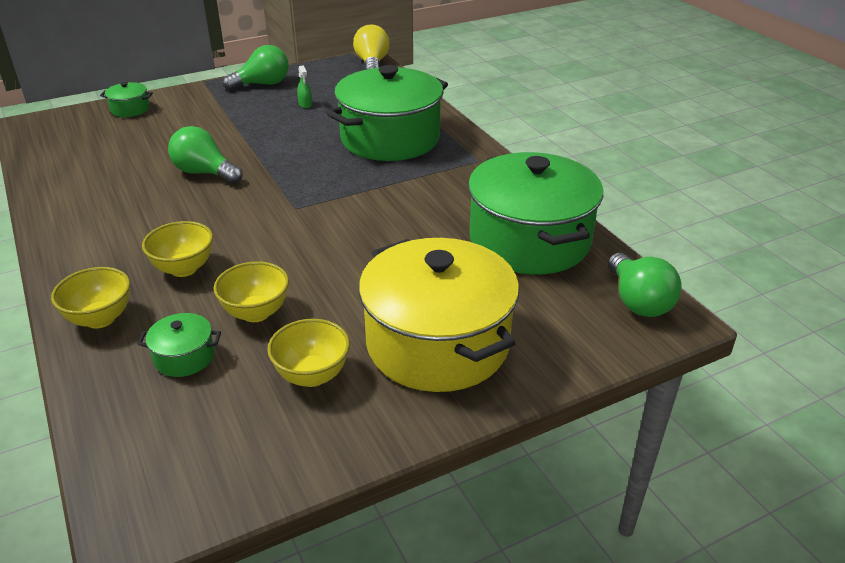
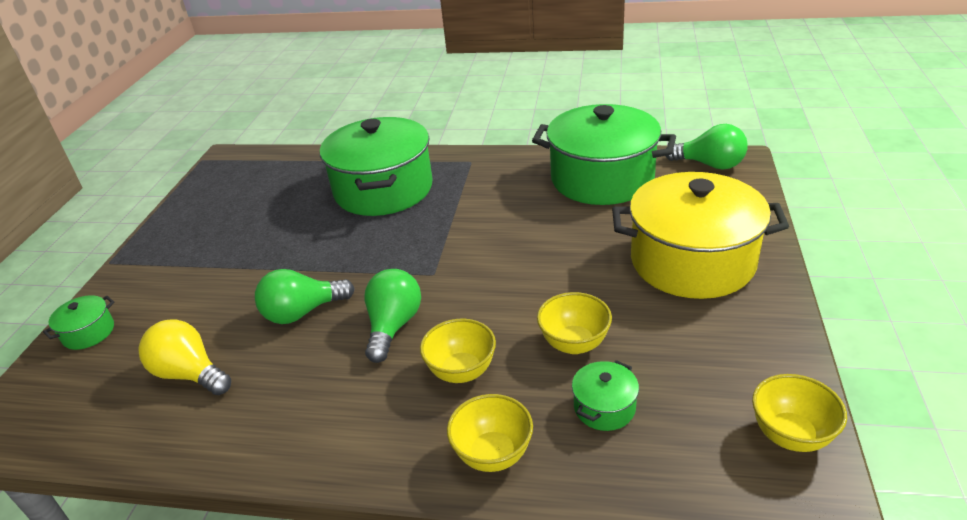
camera: 50 degrees left, 0 degrees up
(262, 84) = (178, 227): green light bulb -> green light bulb (393, 326)
(305, 104) = (258, 214): green spray bottle -> none
(312, 375) = (685, 336): yellow bowl -> yellow bowl (790, 435)
(372, 64) = (240, 157): yellow light bulb -> yellow light bulb (190, 374)

